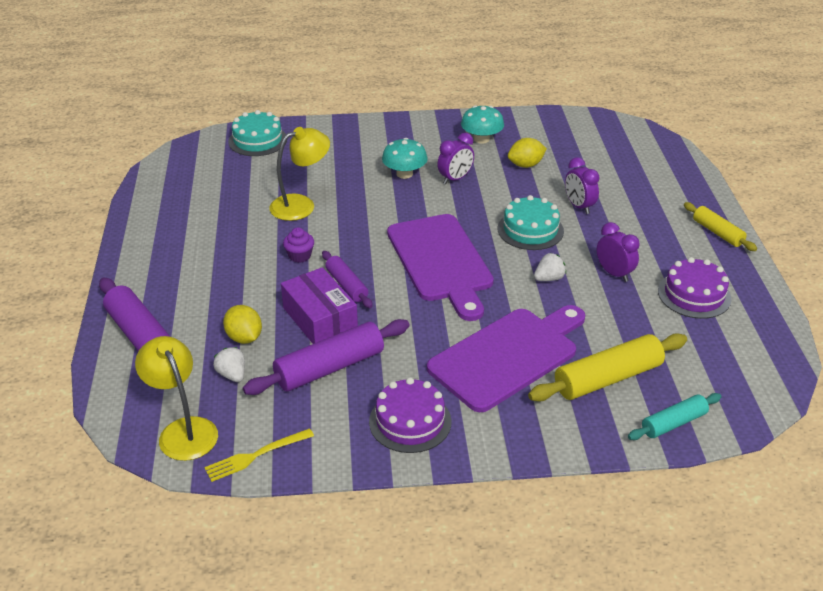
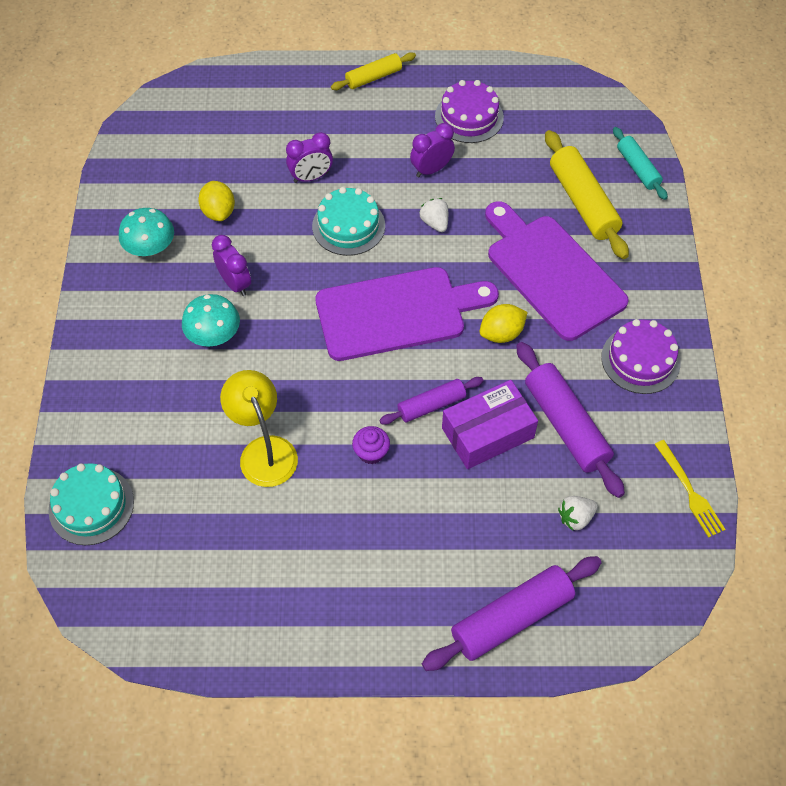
camera: 85 degrees left, 20 degrees up
(183, 430) = (658, 561): yellow lamp -> none
(244, 338) = (516, 508): yellow lemon -> yellow lemon (501, 333)

